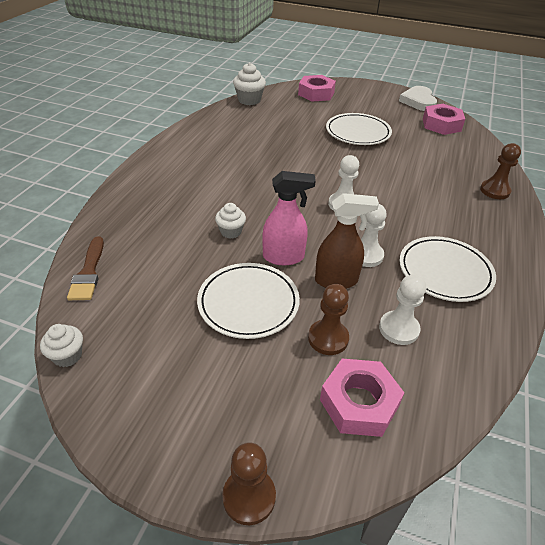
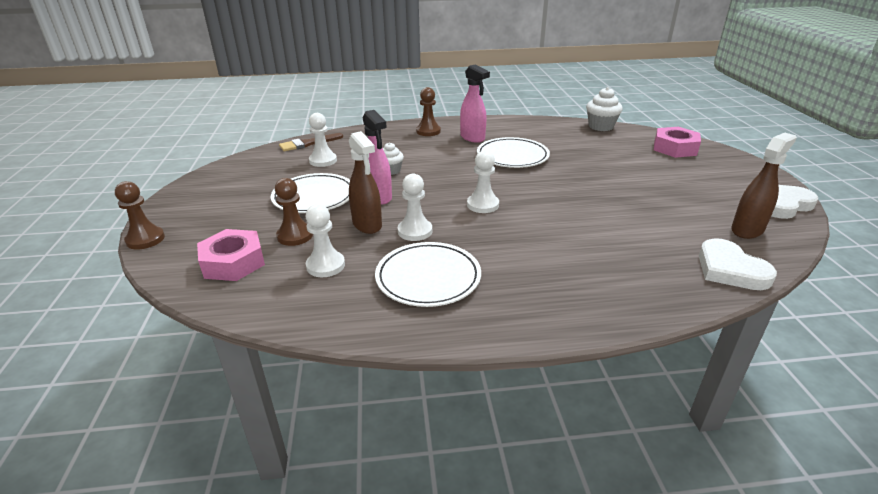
camera: 65 degrees right, 10 degrees down
(67, 356) = (235, 160): white cupcake -> none
(156, 272) = (323, 161): none -> white pawn
(204, 161) = (472, 138): none -> pink spray bottle
(358, 132) = (630, 185): white plate -> white plate (512, 156)
(441, 125) = (747, 230): pink nut -> brown spray bottle
(482, 150) = (730, 269): none -> white heart
(494, 191) = (635, 292): brown pawn -> brown pawn (428, 131)

